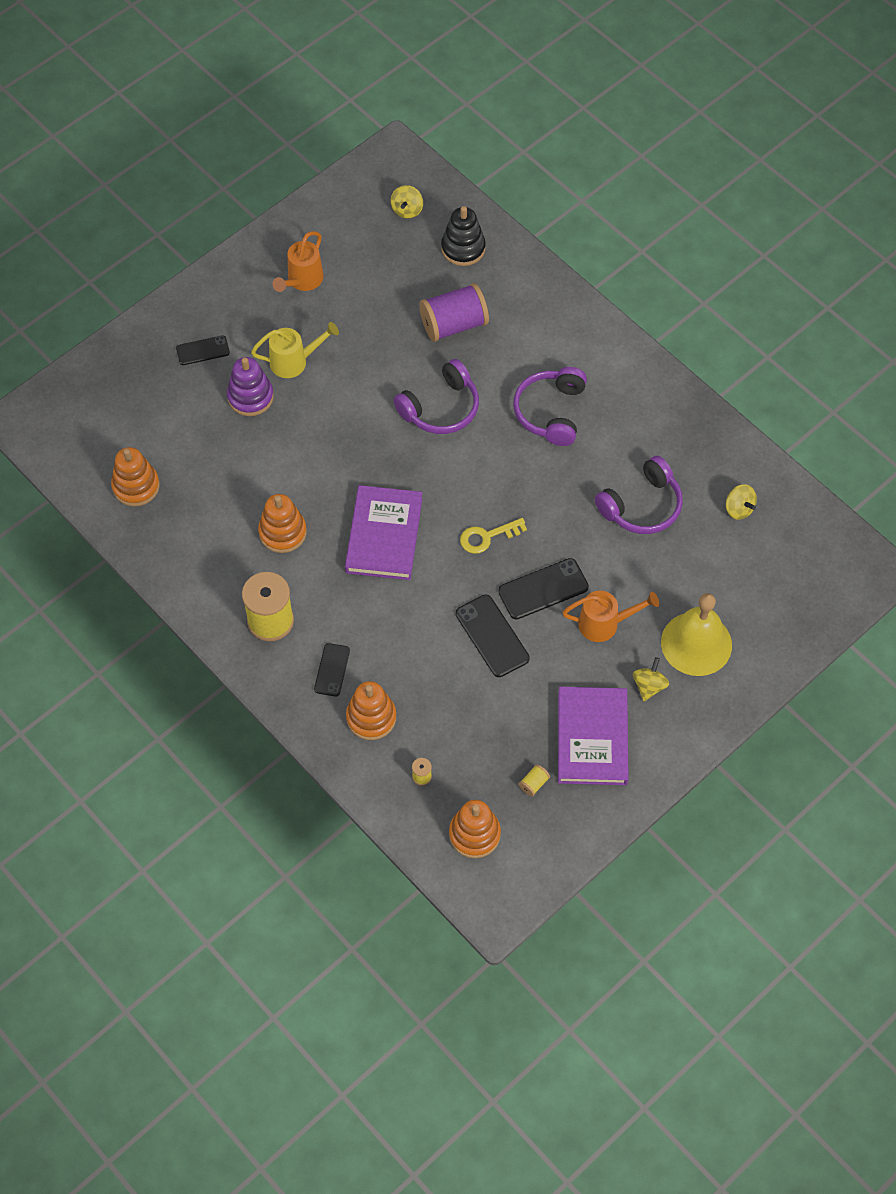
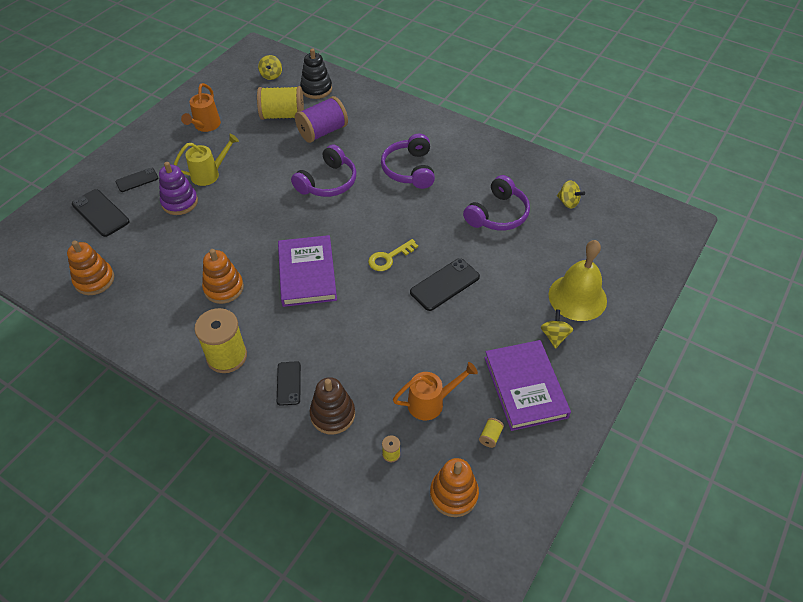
camera: 15 degrees left, 10 degrees down
(371, 717) = (332, 414): orange stacking toy -> brown stacking toy
(407, 285) = (282, 115): none -> yellow spool
(492, 636) = (416, 327): black phone -> black phone (100, 213)
(604, 624) = (501, 299): orange watering can -> orange watering can (431, 402)

